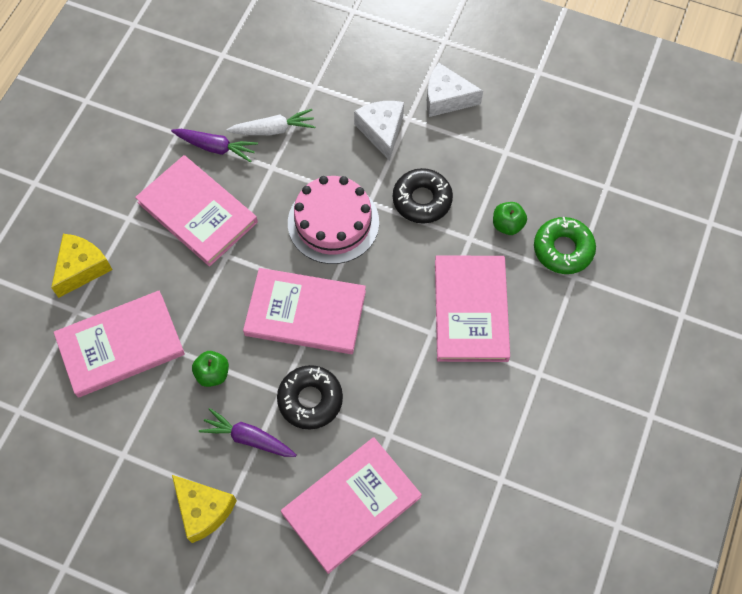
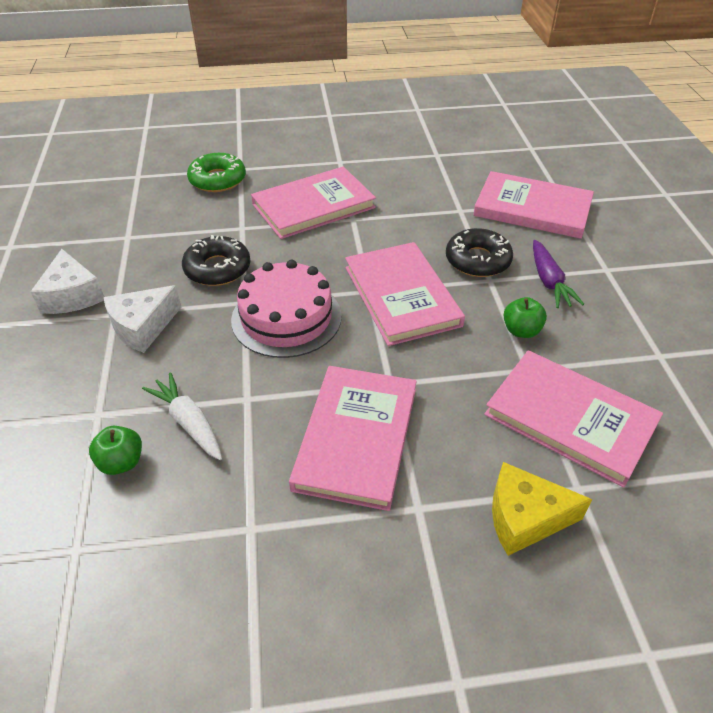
camera: 120 degrees left, 20 degrees down
(203, 510) = (633, 280): yellow cheese -> none
(216, 147) = (249, 468): purple carrot -> none
(507, 225) = (212, 212): green apple -> green apple (121, 462)

